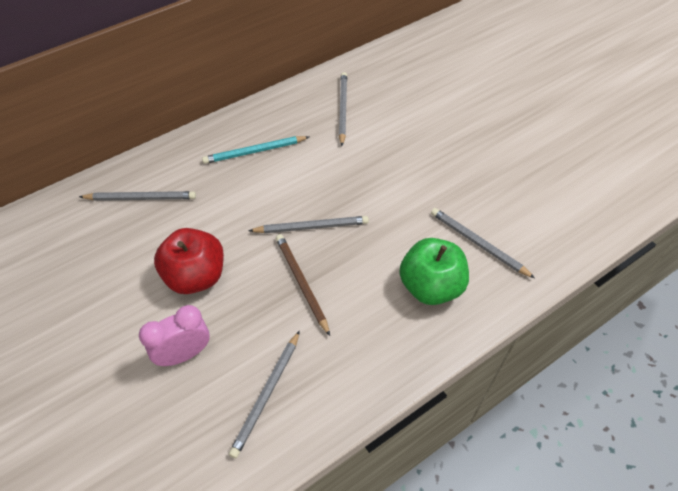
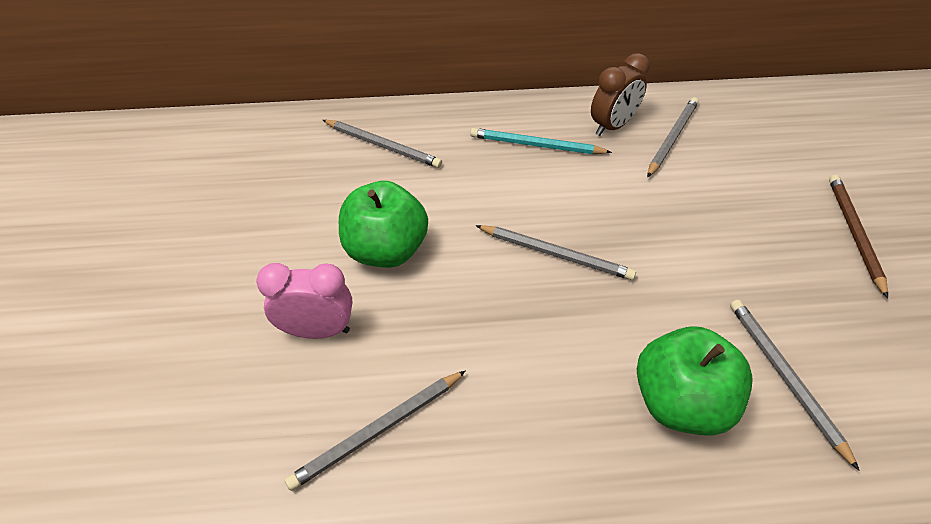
camera: 30 degrees right, 5 degrees down
(196, 276) = (386, 250): red apple -> green apple
(299, 115) = (612, 126): none -> brown clock
(301, 283) = (504, 314): brown pencil -> brown pencil (854, 233)

